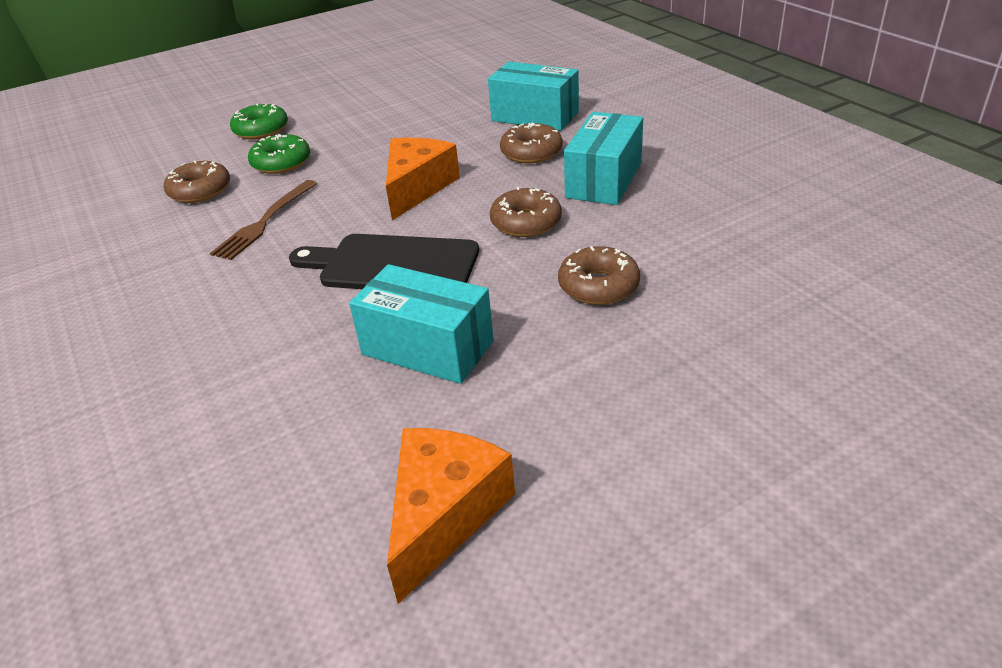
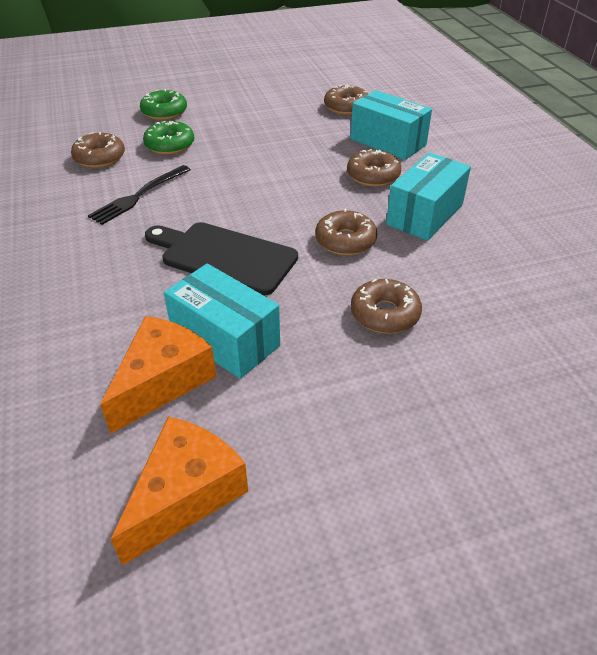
camera: 10 degrees right, 5 degrees up
(264, 223) = (138, 196): brown fork -> black fork
(417, 187) = (268, 190): orange cheese -> orange cheese (163, 381)
(474, 89) = (346, 107): none -> brown donut

